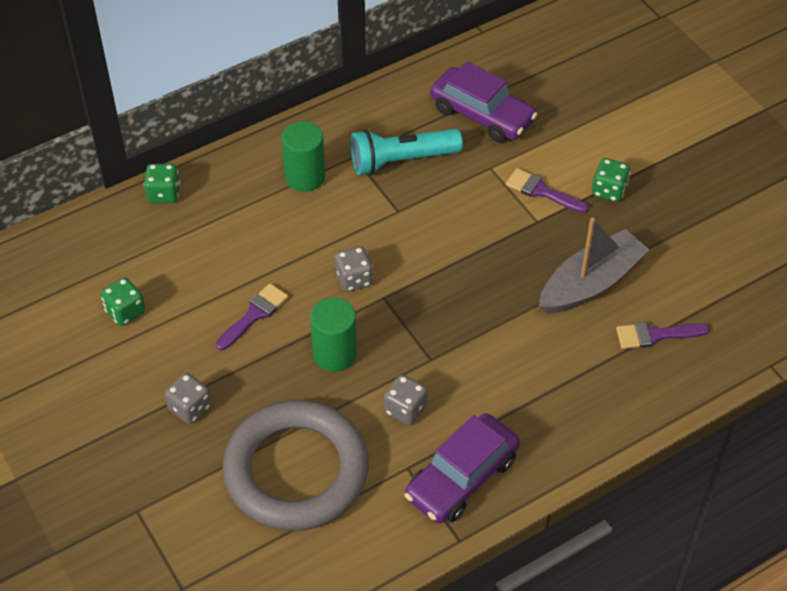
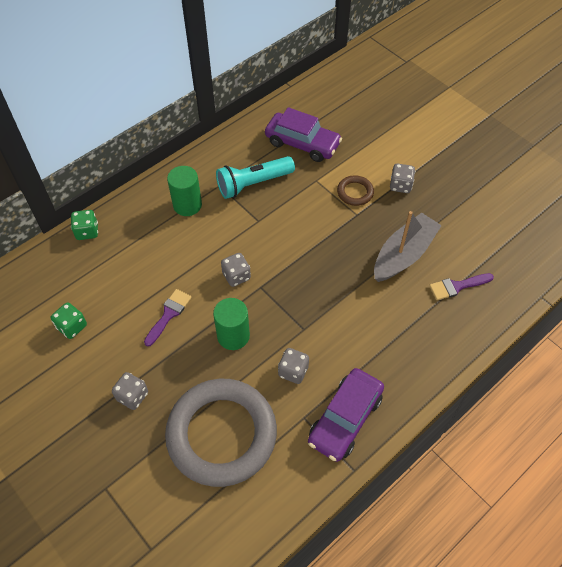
camera: 10 degrees left, 5 degrees up
(542, 191) = (355, 192): purple brush -> brown ring
(609, 190) = (400, 185): green dice -> grey dice

